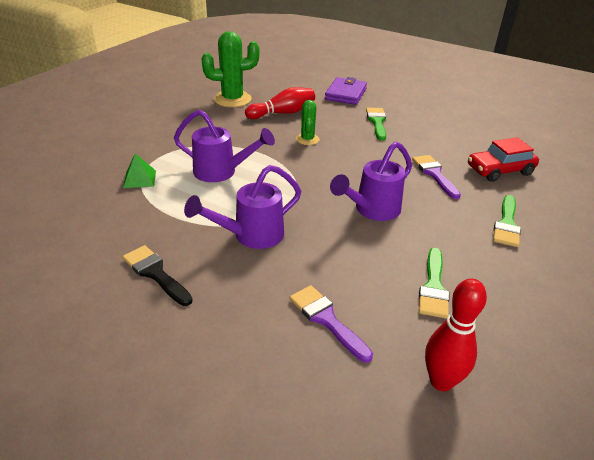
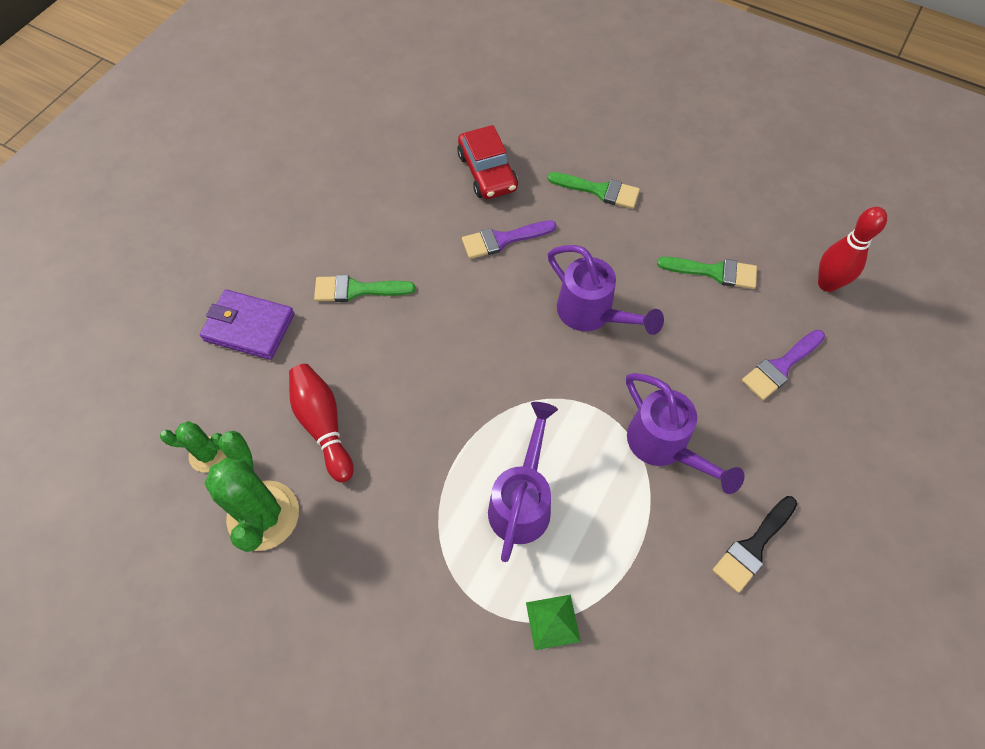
camera: 90 degrees left, 25 degrees up
(307, 139) = (416, 386): green cactus -> green cactus (208, 454)

